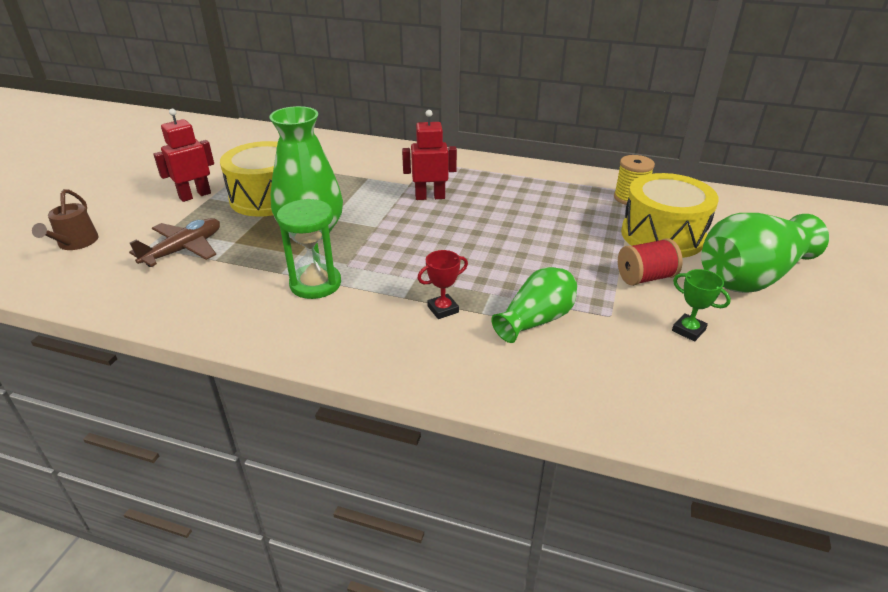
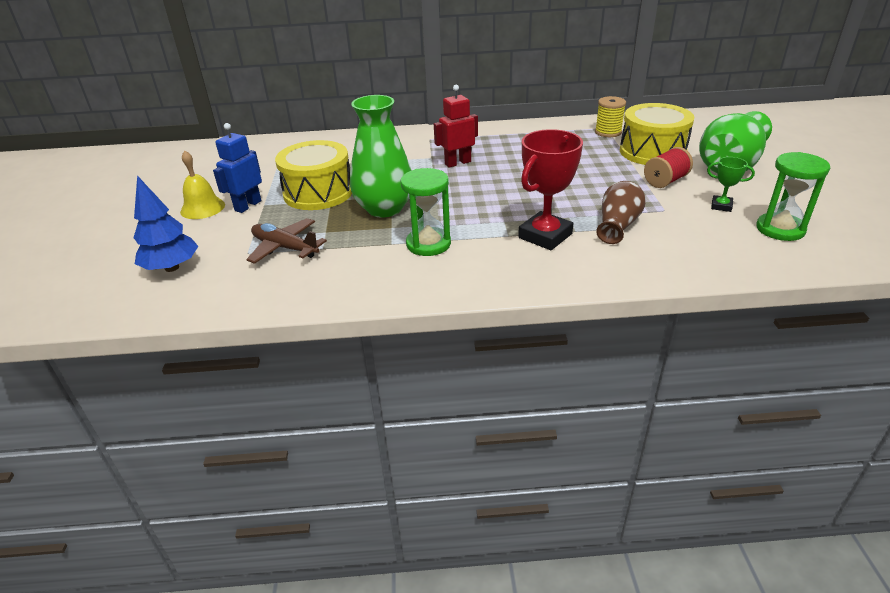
camera: 20 degrees left, 0 degrees up
(75, 243) = (172, 267): brown watering can -> blue tree
(156, 188) = (202, 208): none -> yellow bell
(184, 250) = (285, 248): brown plane -> brown plane turned 75 degrees counterclockwise
(195, 195) = (248, 206): red robot -> blue robot
(443, 309) = (545, 236): red trophy -> red trophy, size x2.00
(536, 320) = (617, 225): green vase -> brown vase
(741, 385) = (780, 229): none -> green hourglass

